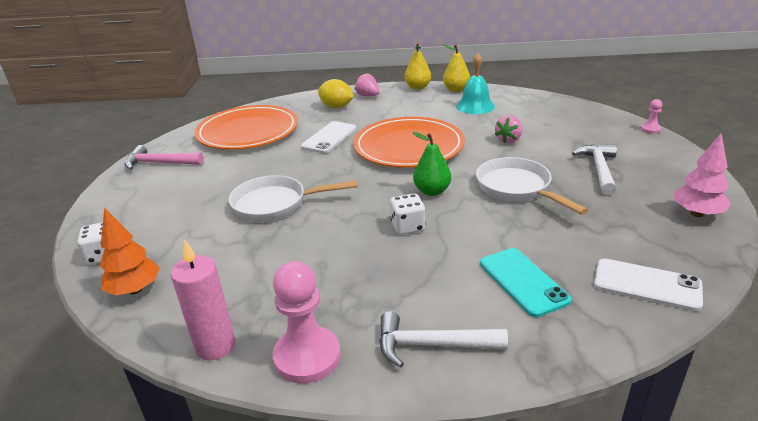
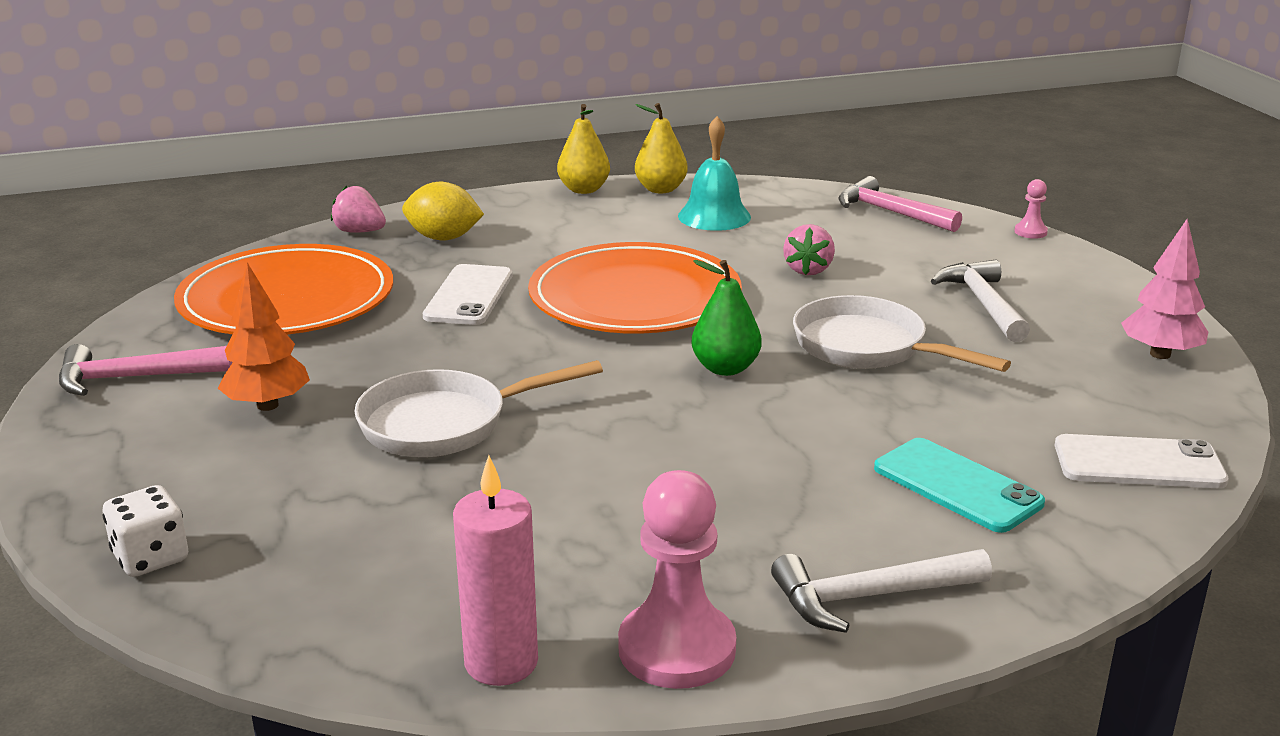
camera: 20 degrees left, 5 degrees down
(135, 290) = (269, 604): orange tree -> orange tree (268, 405)
(368, 96) = (494, 212): pink strawberry -> pink strawberry (359, 232)
(407, 227) = (719, 430): white dice -> none
(573, 111) = (890, 212): none -> pink hammer

